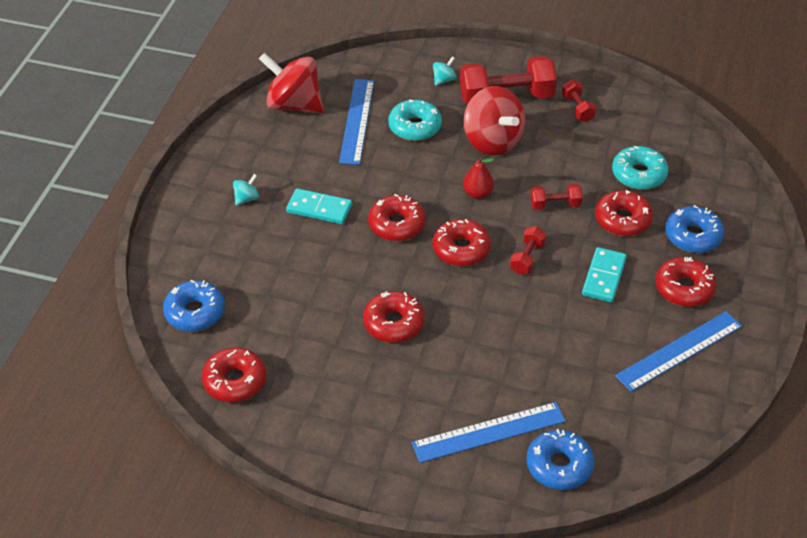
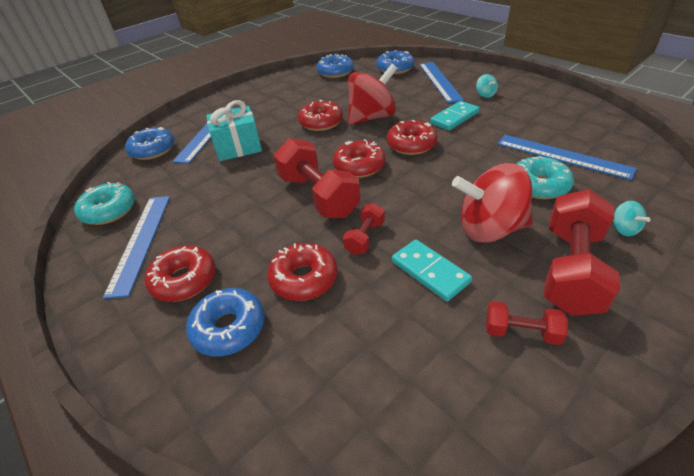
camera: 125 degrees right, 5 degrees down
(222, 250) = (439, 81): none -> blue ruler
(235, 381) = (335, 72): red donut -> blue donut
(293, 104) = (600, 130): red spinning top -> red spinning top (372, 117)
(477, 193) = (417, 194): red pear -> none
(495, 375) = (238, 147): none -> turquoise gift
(527, 258) = (318, 196): red dumbbell -> red dumbbell, size x2.01
(604, 277) = (254, 232): turquoise domino -> turquoise domino (430, 272)
(638, 174) = (357, 331): turquoise donut -> turquoise donut (109, 211)

